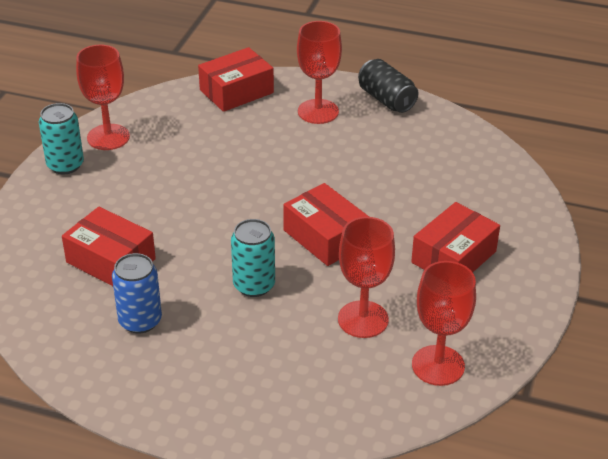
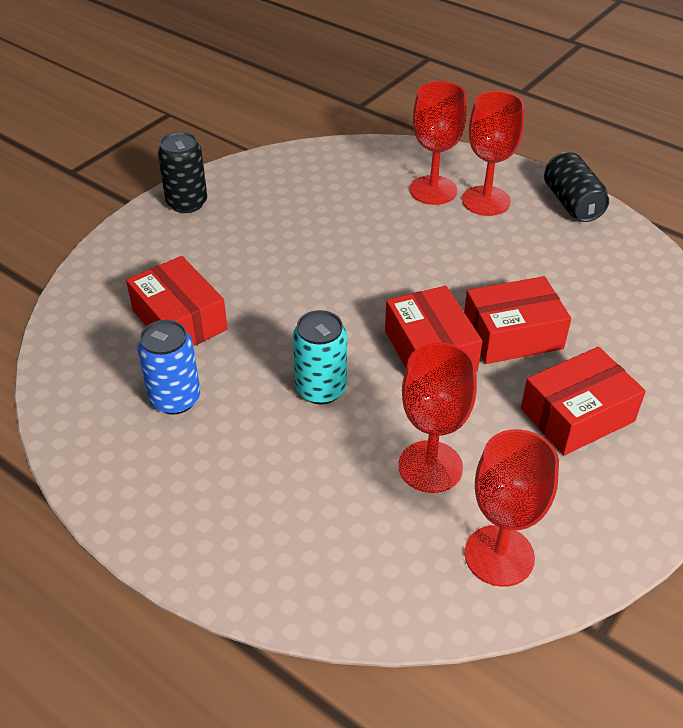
camera: 20 degrees right, 5 degrees up
(65, 165) = (187, 203): turquoise can -> black can
(108, 137) = (245, 182): red goblet -> red goblet (433, 190)
(236, 91) = (405, 160): red box -> red box (512, 335)

